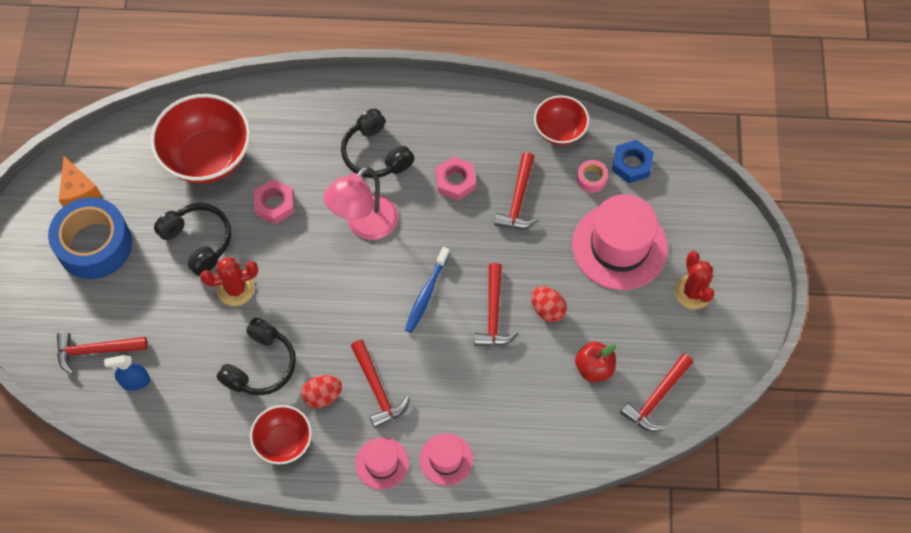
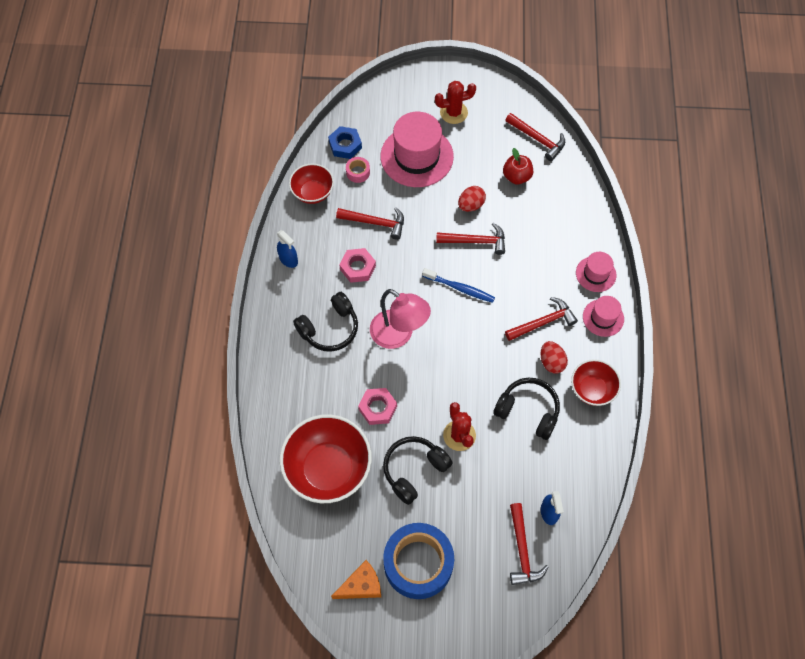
camera: 90 degrees left, 0 degrees up
(466, 109) = (288, 259): none -> blue spray bottle

